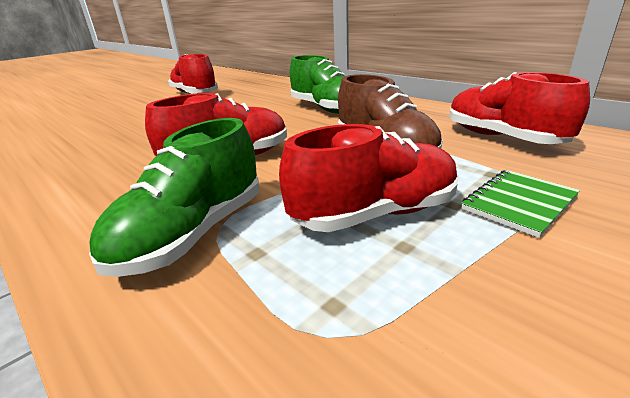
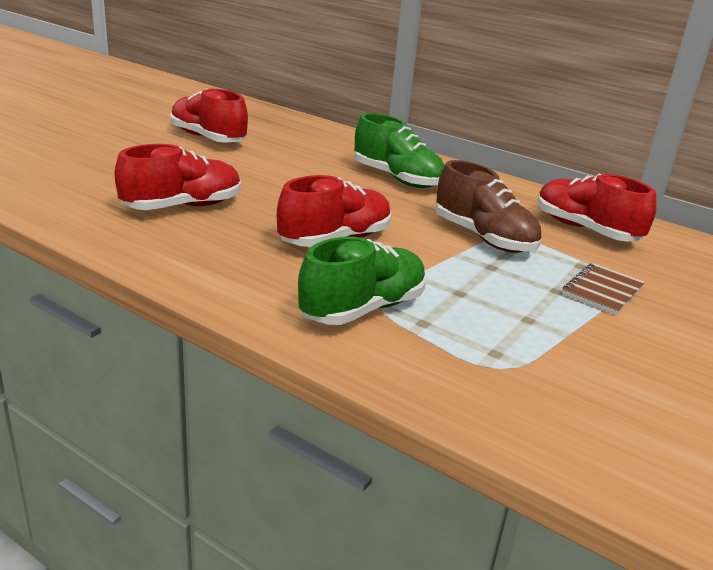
camera: 15 degrees left, 0 degrees up
(193, 234) = (362, 309): green shoe -> green shoe turned 150 degrees counterclockwise
(375, 214) = (498, 296): red shoe -> red shoe (182, 206)
(518, 203) = (602, 291): green notebook -> brown notebook

